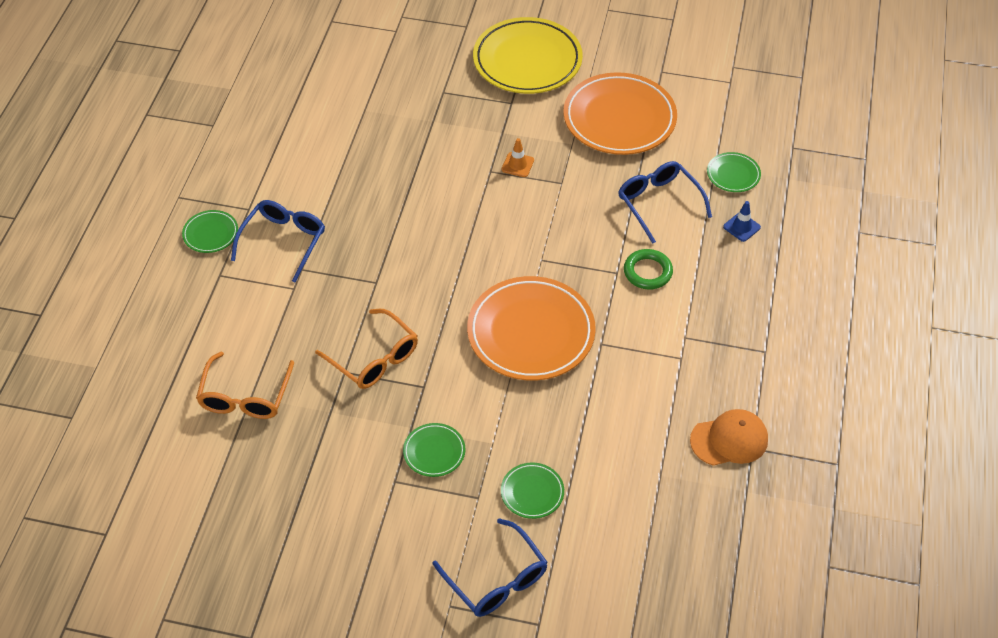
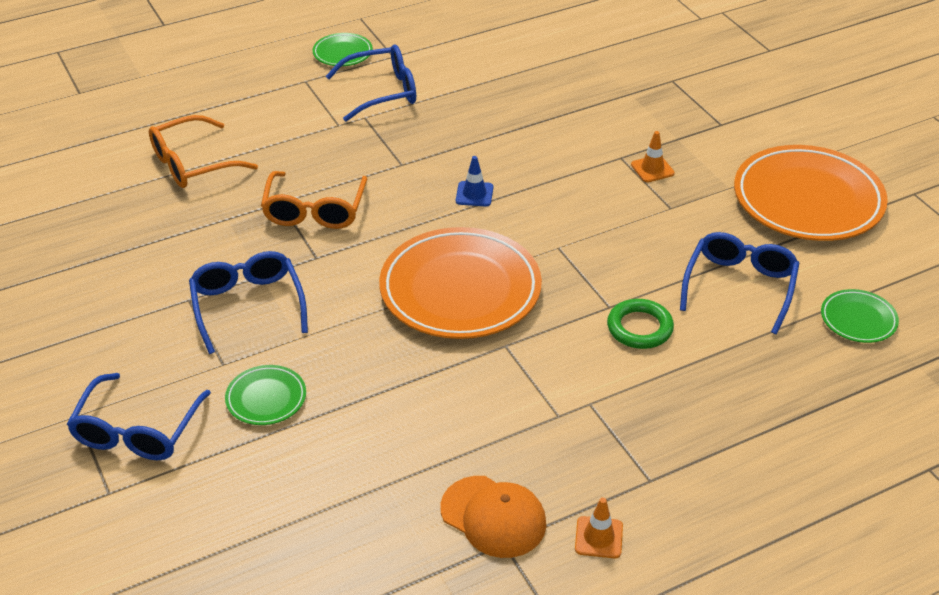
camera: 50 degrees right, 10 degrees down
(434, 452) = (247, 305): green plate -> blue glasses
(527, 61) = (787, 105): yellow plate -> none
(741, 227) = (796, 366): blue traffic cone -> blue traffic cone (474, 194)
(784, 402) = (598, 537): none -> orange traffic cone

